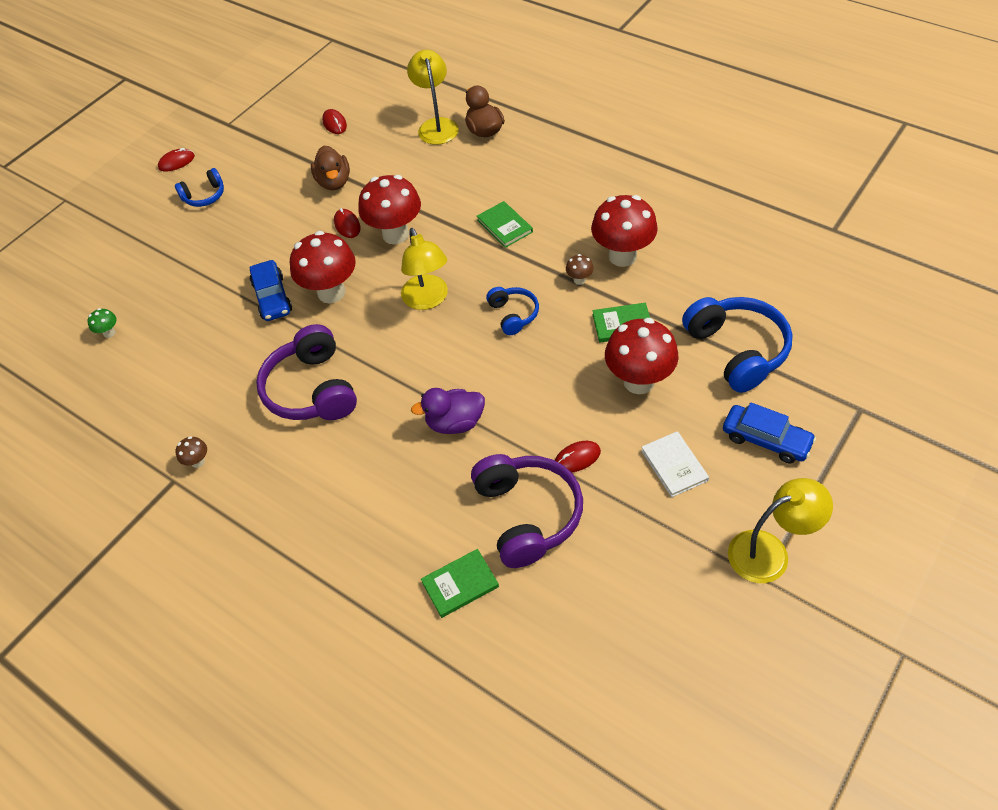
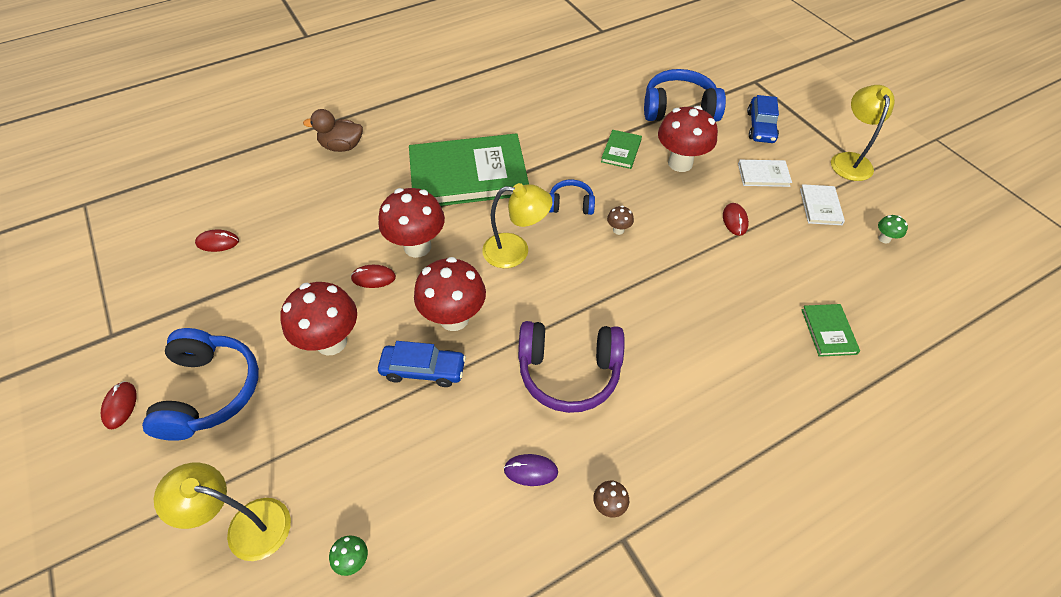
camera: 70 degrees left, 0 degrees up
(204, 196) = (210, 391): blue headphones -> blue headphones, size x1.85
(210, 401) = (531, 470): none -> purple mouse
(334, 182) = (304, 269): brown duck -> none
(436, 125) = (302, 173): yellow lamp -> yellow lamp (246, 525)
(455, 423) = (664, 280): purple duck -> none
(504, 226) = (468, 175): green book -> green book, size x2.41
(527, 515) = (776, 267): purple headphones -> none
(579, 280) = (561, 156): brown mushroom -> brown mushroom (618, 230)
(622, 256) = (553, 125): red mushroom -> red mushroom (331, 342)
(640, 617) = (884, 239): none -> green mushroom
(656, 537) = (820, 206): none -> white book
(766, 440) = (760, 127): blue car -> blue car turned 135 degrees clockwise

